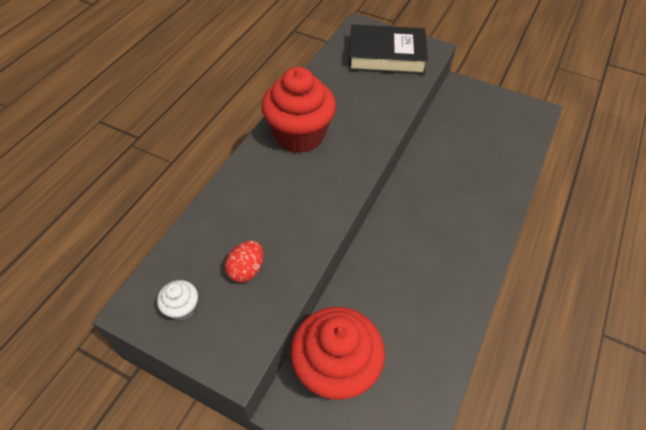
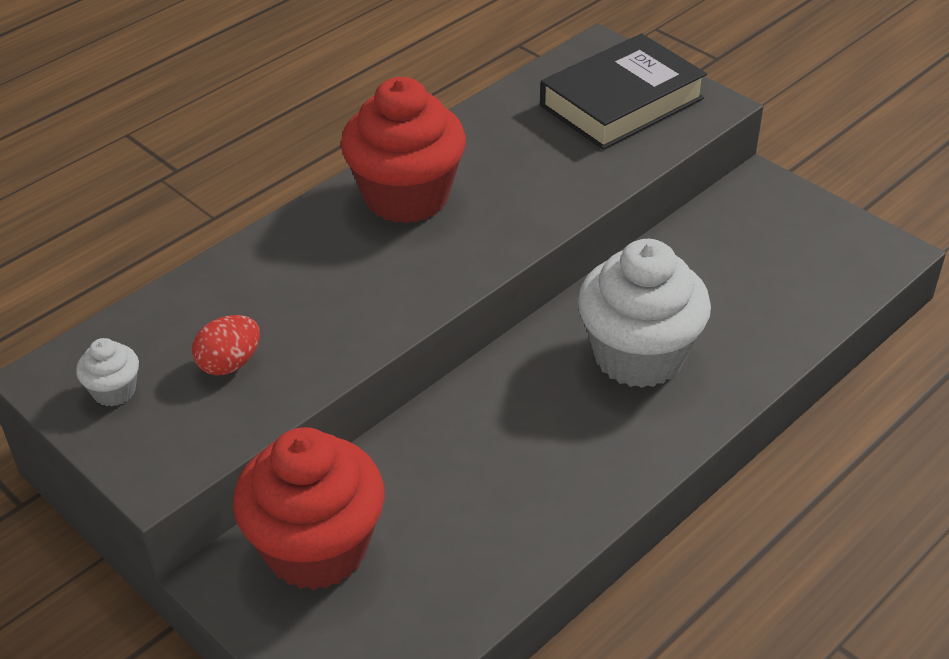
camera: 20 degrees right, 10 degrees down
(386, 56) = (621, 102): black book -> black book turned 60 degrees counterclockwise
(450, 199) = (638, 356): none -> white cupcake

